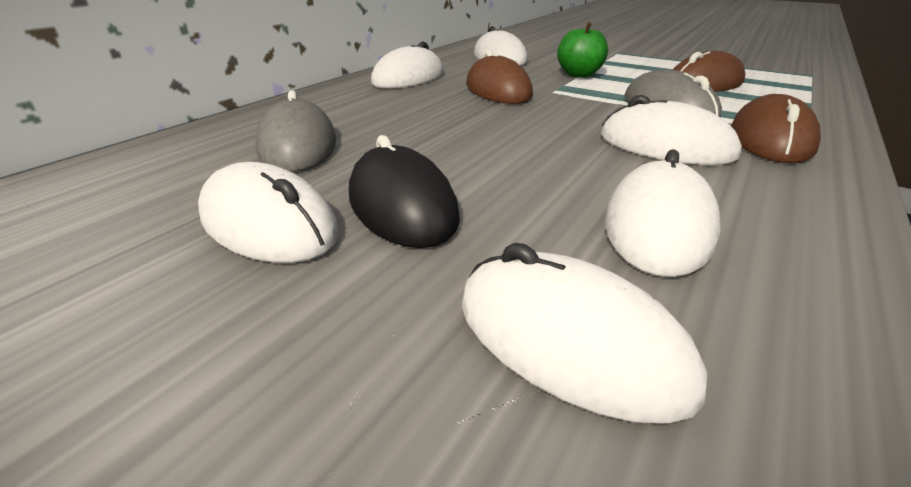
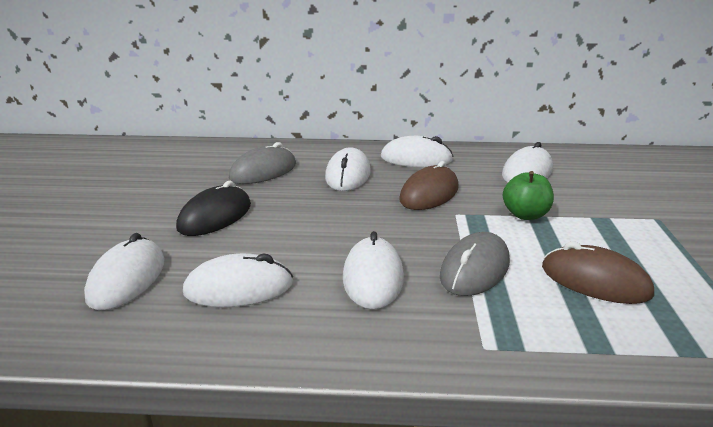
camera: 60 degrees right, 5 degrees down
(269, 224) = (180, 196): white mouse -> white mouse (348, 175)
(770, 139) = (441, 325): brown mouse -> none

